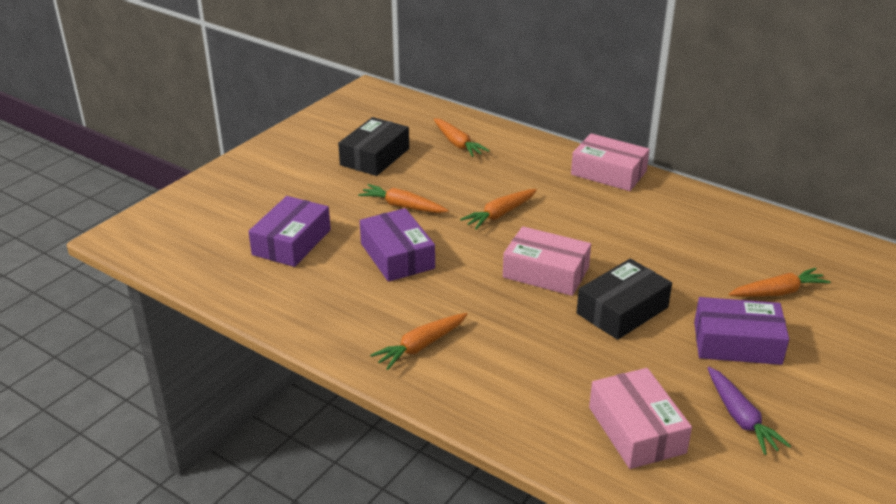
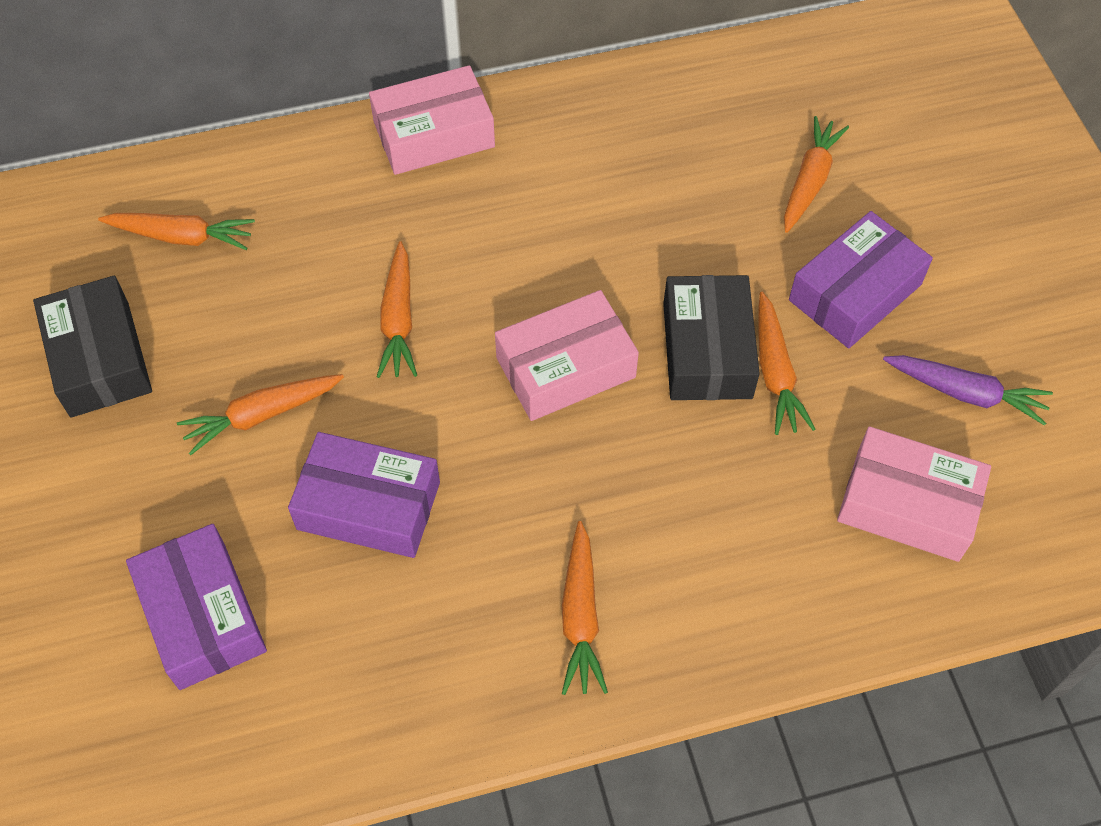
camera: 50 degrees left, 25 degrees up
(644, 340) = (775, 372): none -> orange carrot

